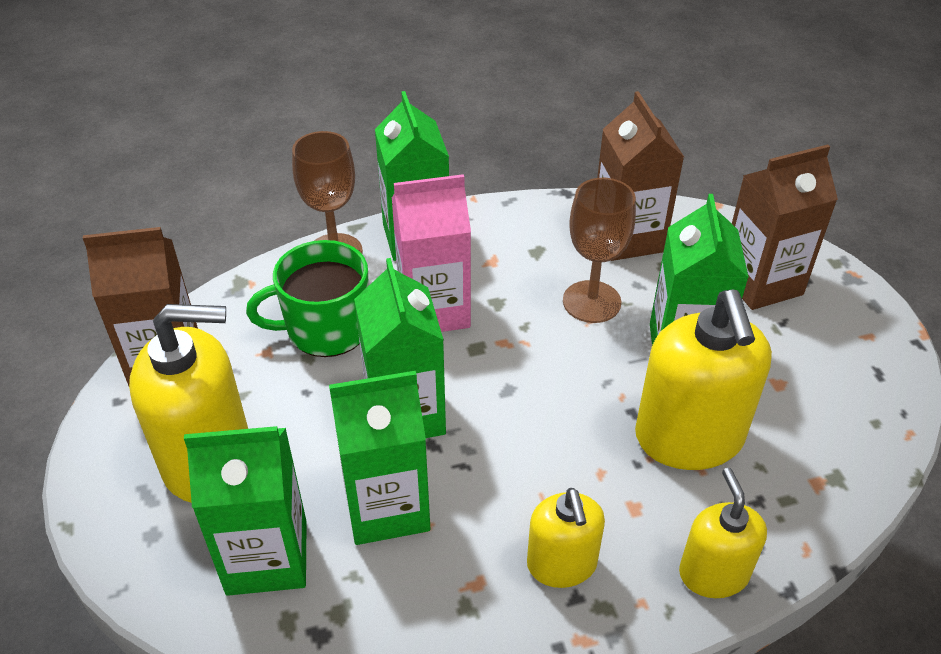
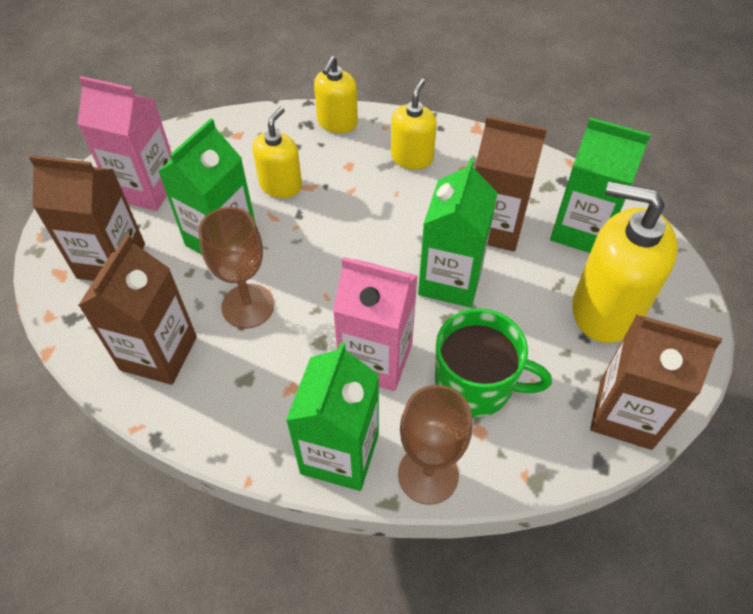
camera: 150 degrees left, 10 degrees up
(387, 507) = (494, 227): green carton -> brown carton
(689, 438) = (281, 185): yellow soap dispenser -> yellow soap dispenser, size x0.58
(827, 363) = (146, 188): none -> pink carton

